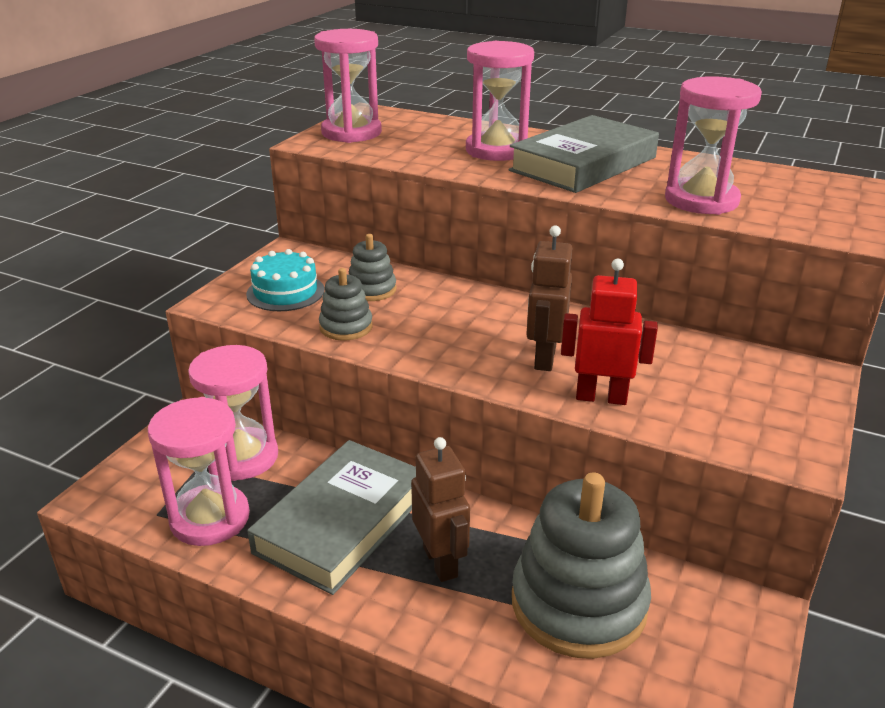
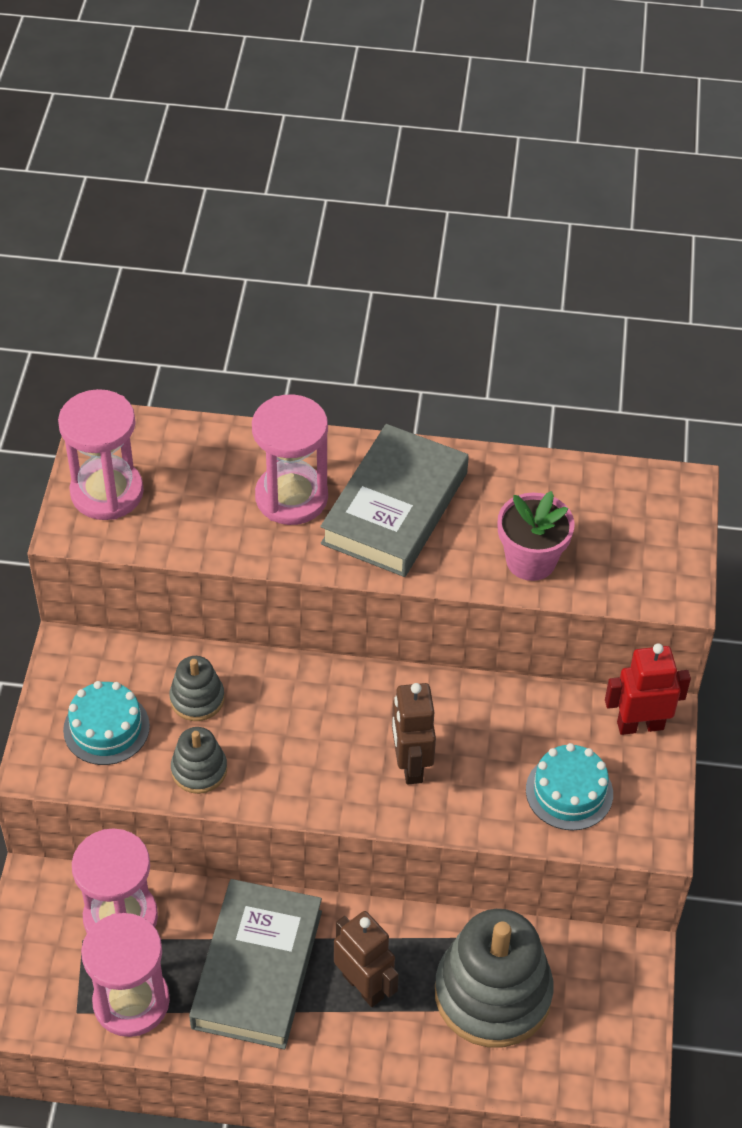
camera: 20 degrees left, 20 degrees up
(601, 397) = (477, 807): red robot -> red robot (640, 725)
(701, 200) = (530, 560): pink hourglass -> pink flower pot
(705, 405) = (569, 792): none -> turquoise cake

